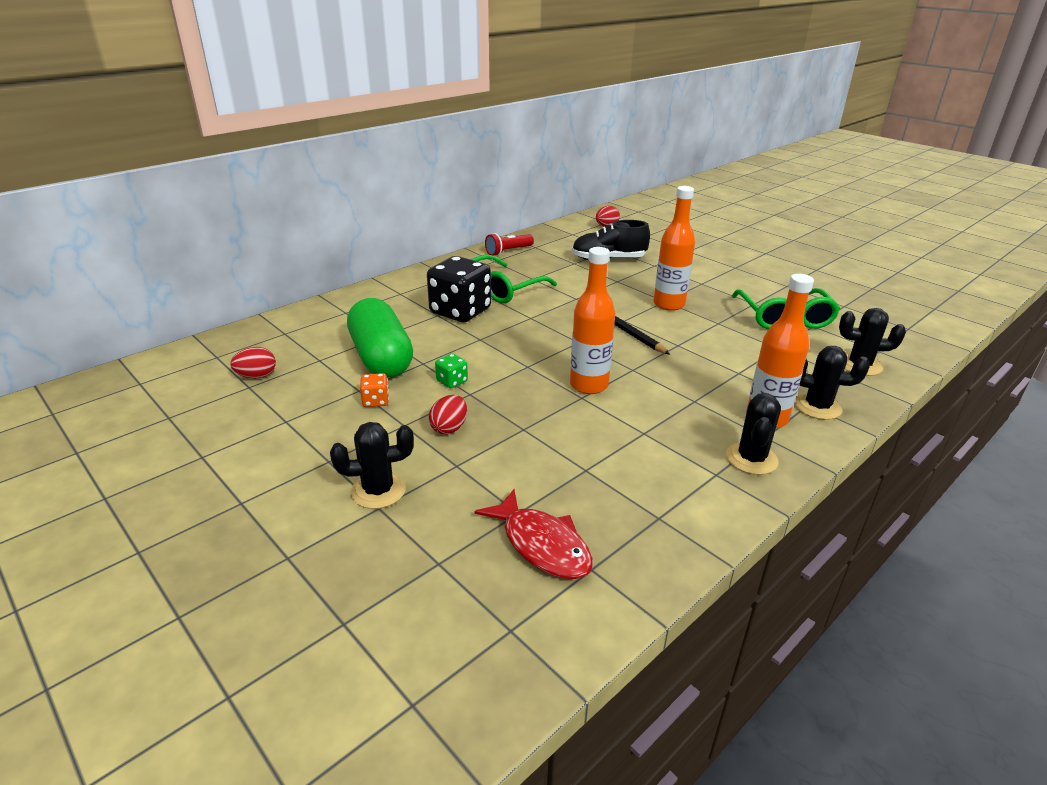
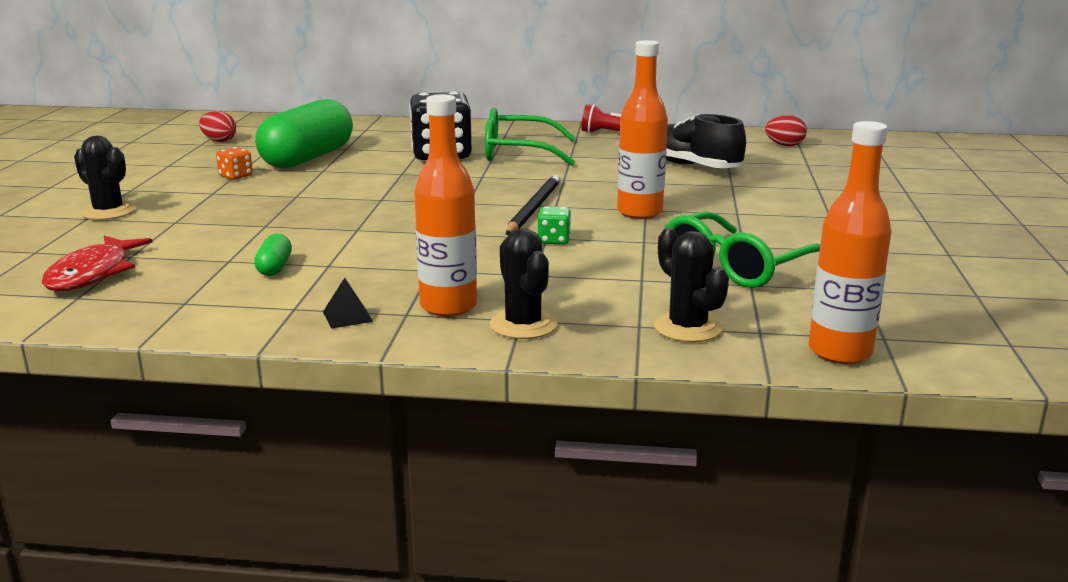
camera: 50 degrees right, 10 degrees down
(449, 428) = (228, 205): red egg -> none
(452, 381) = (307, 186): green dice -> green dice (554, 240)
(589, 385) = (385, 226): orange bottle -> orange bottle (840, 352)
(625, 455) = (274, 267): none -> green capsule
(751, 459) = (347, 316): black cactus -> black pyramid

